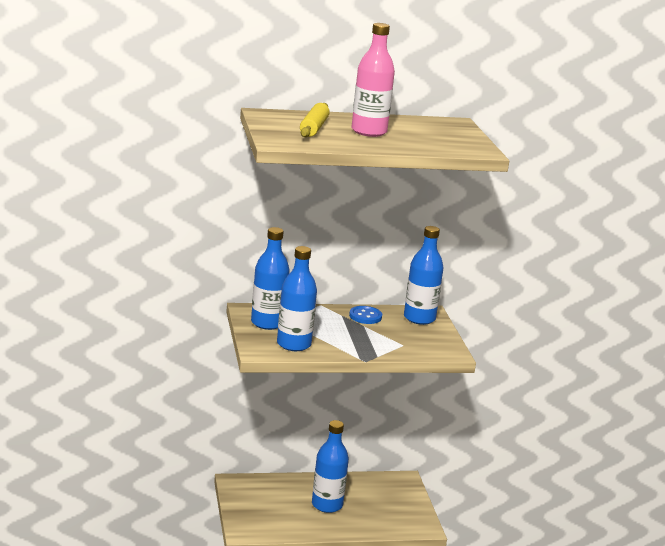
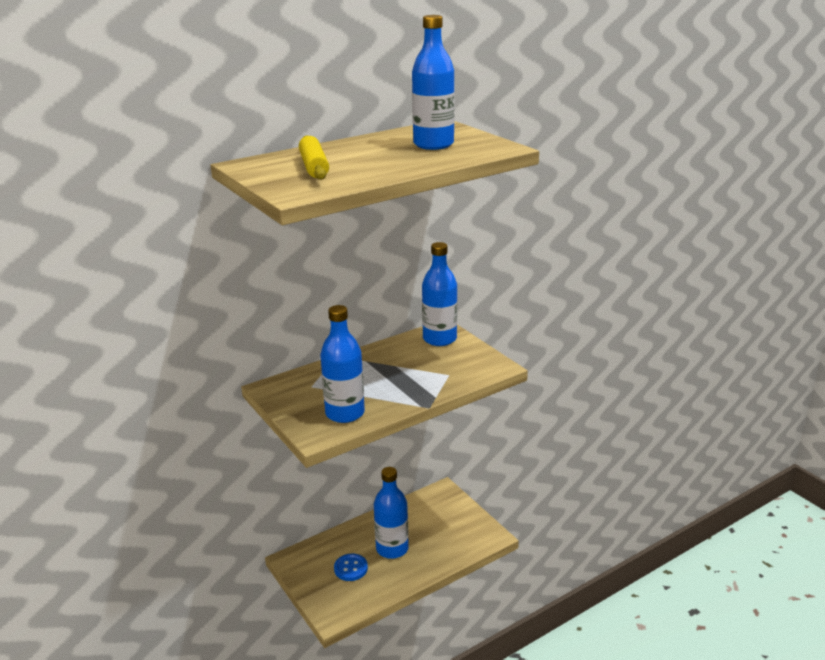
camera: 20 degrees left, 5 degrees up
(267, 323) = (300, 397): blue bottle -> blue bottle (433, 144)
(365, 316) = (389, 354): blue button -> blue button (351, 568)
(369, 132) = (374, 156): pink bottle -> none

